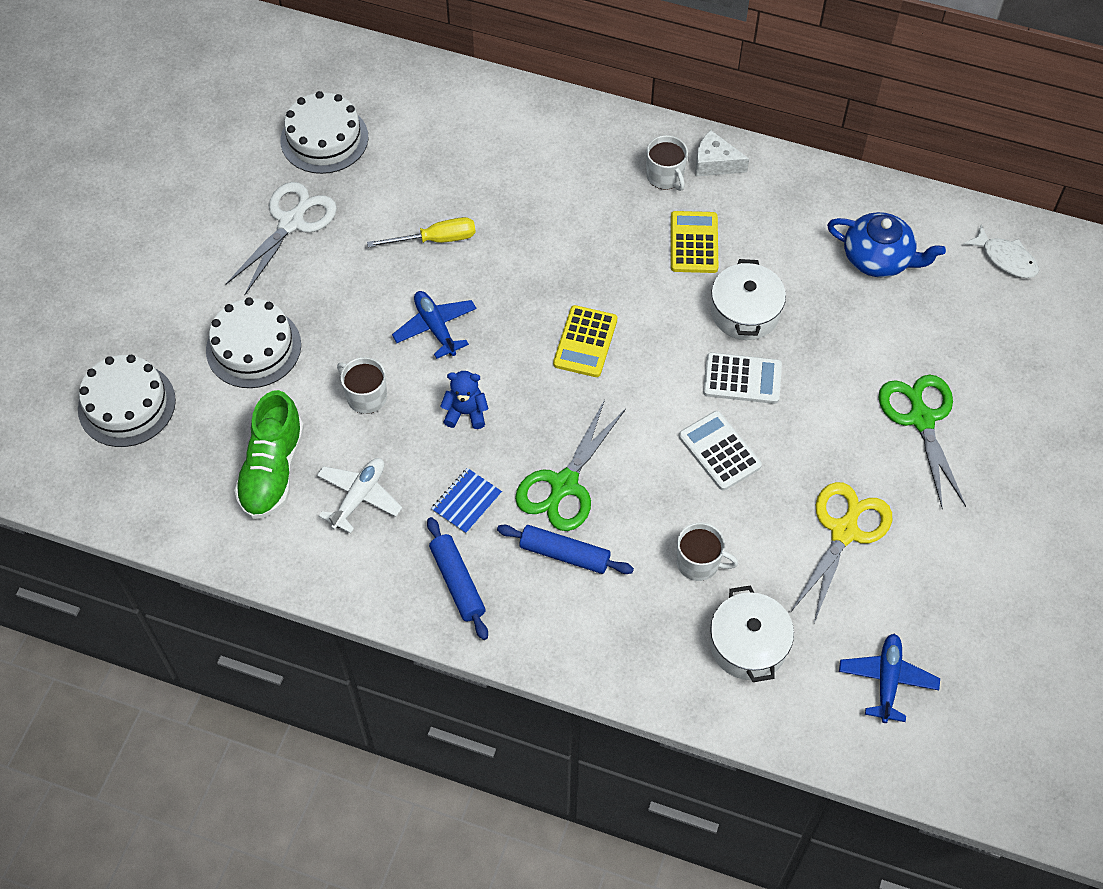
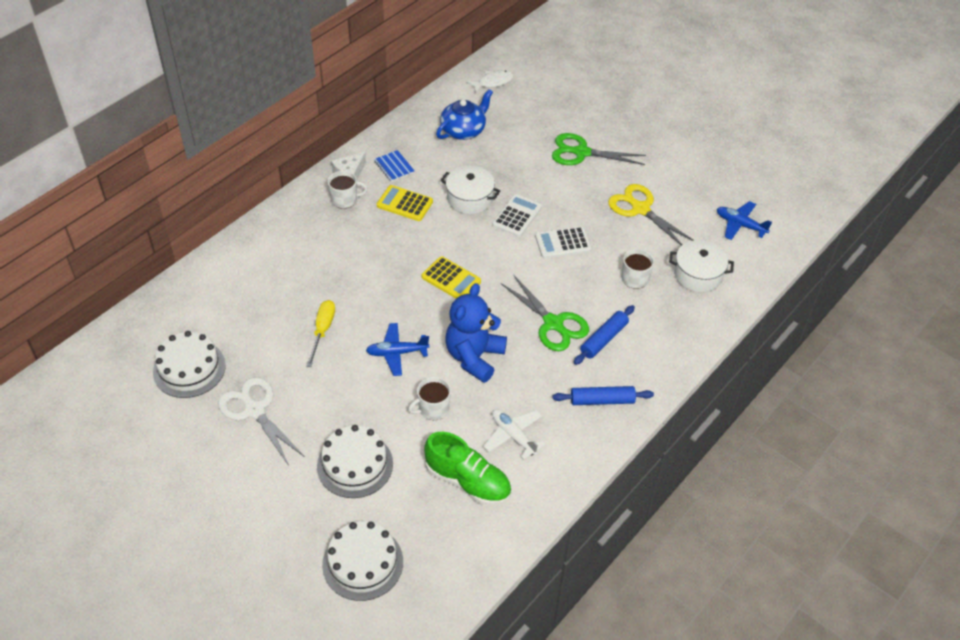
camera: 70 degrees left, 10 degrees down
(465, 413) = (474, 357): blue teddy bear -> blue teddy bear, size x1.92
(466, 502) = (543, 377): blue notebook -> blue notebook (394, 167)

